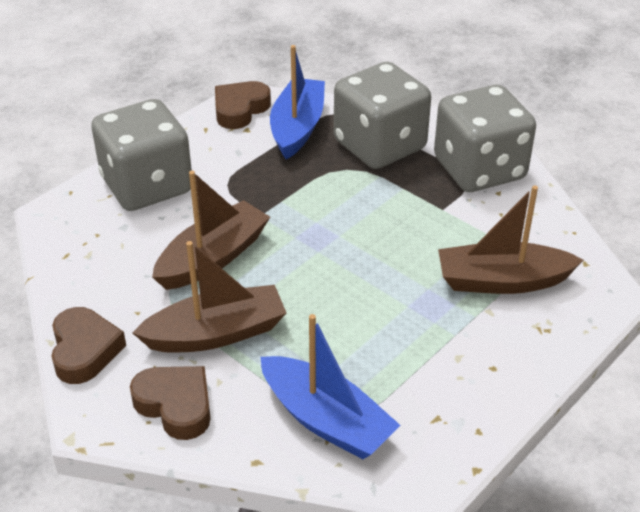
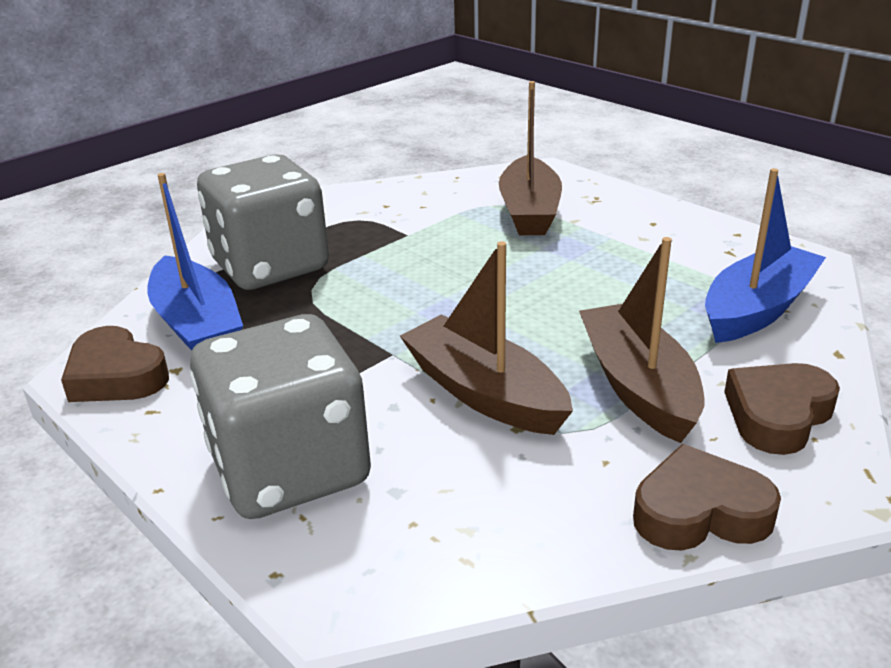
camera: 85 degrees left, 10 degrees down
(297, 128) = (197, 324): blue boat -> blue boat turned 135 degrees counterclockwise
(479, 169) = (342, 212): grey dice -> none

